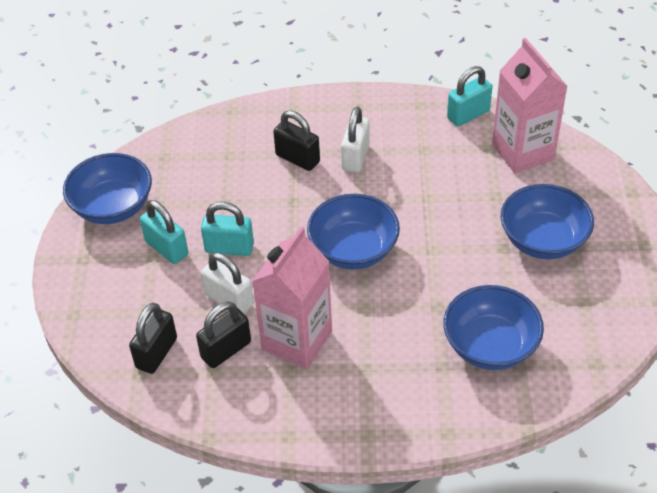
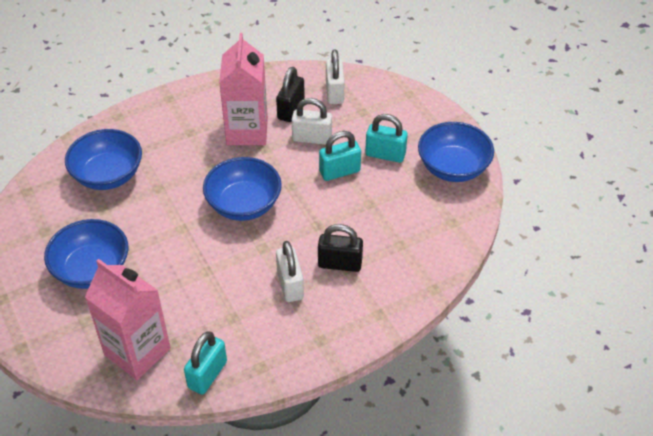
camera: 150 degrees right, 0 degrees up
(156, 353) = (334, 92): black padlock -> white padlock

